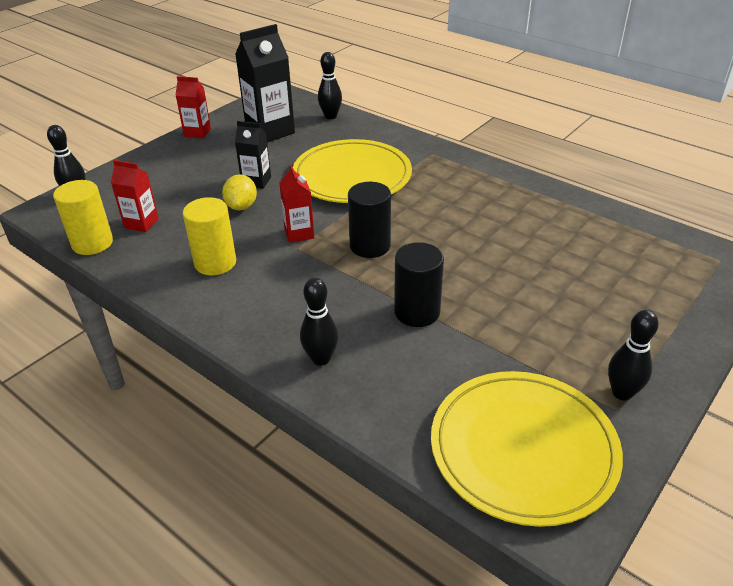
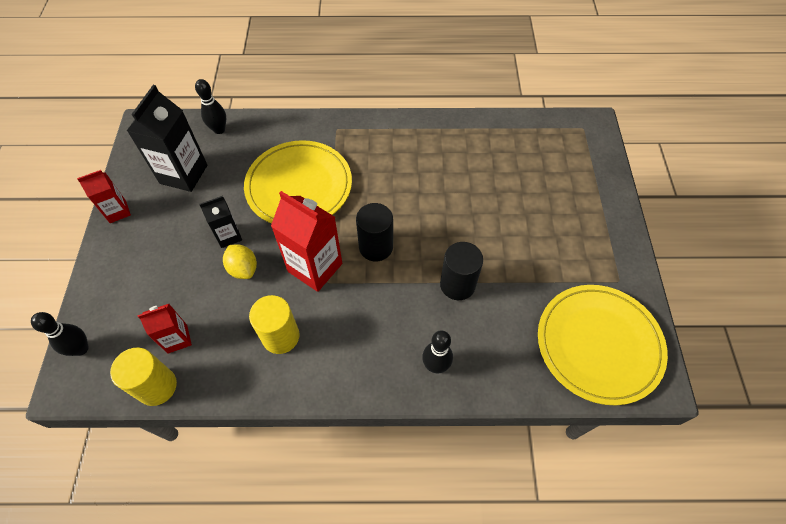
camera: 40 degrees left, 20 degrees up
(299, 233) = (315, 267): red carton -> red carton, size x1.76
(622, 393) = (612, 267): black bowling pin -> none

